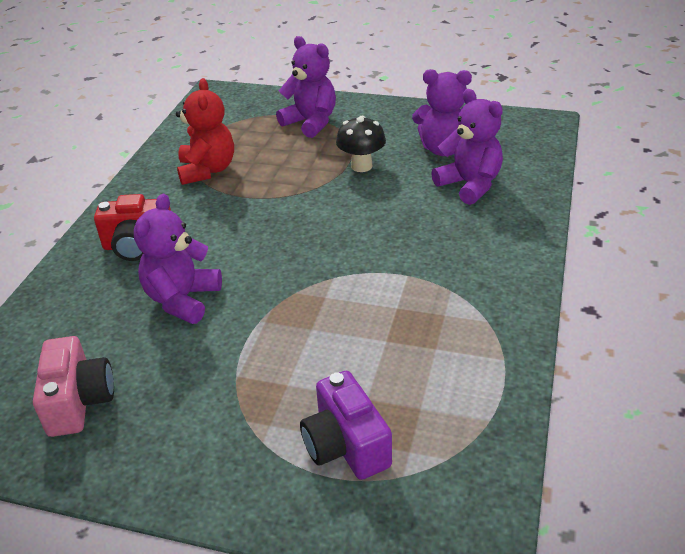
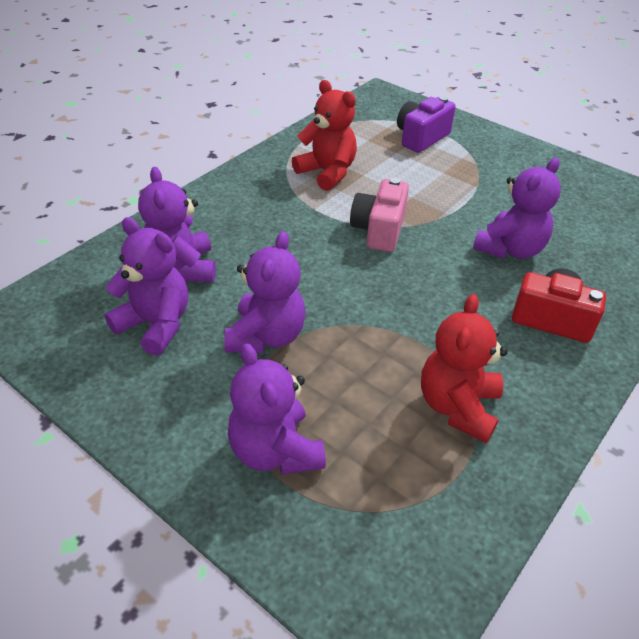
camera: 160 degrees left, 5 degrees up
(79, 401) = (591, 204): pink camera -> pink camera (379, 230)
(346, 445) = (421, 138): purple camera -> purple camera turned 135 degrees counterclockwise
(361, 166) = (266, 336): black mushroom -> purple teddy bear
(431, 327) = (327, 173): none -> red teddy bear

